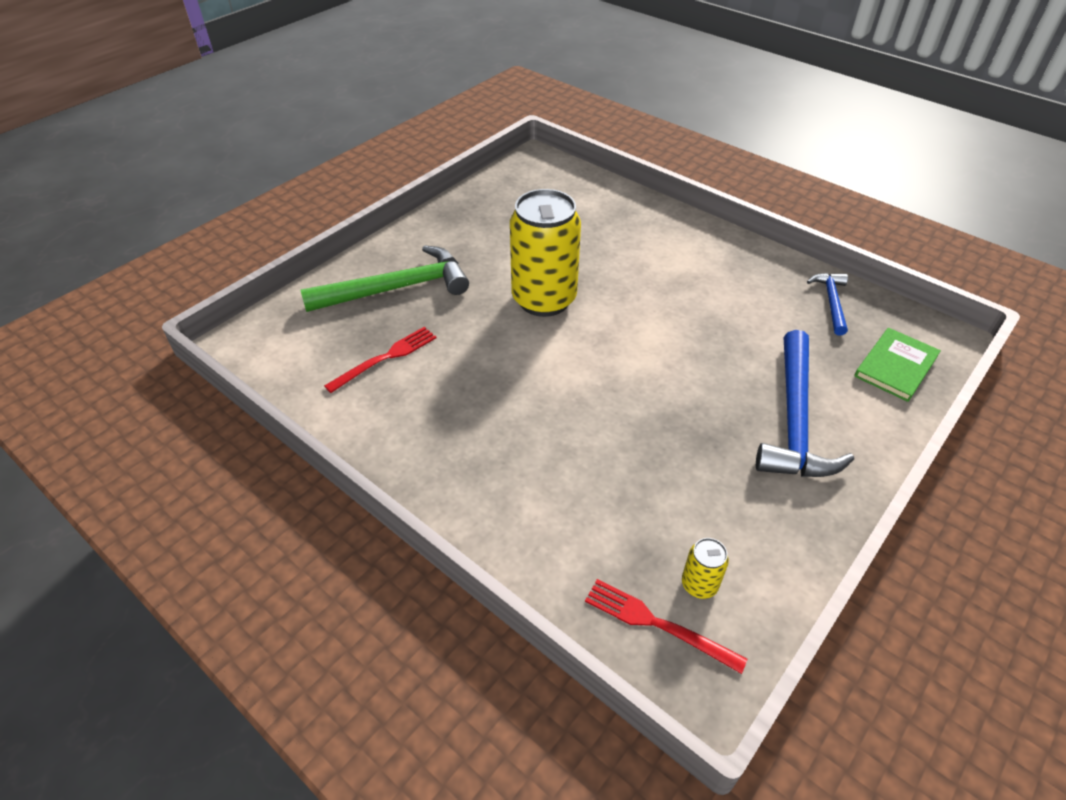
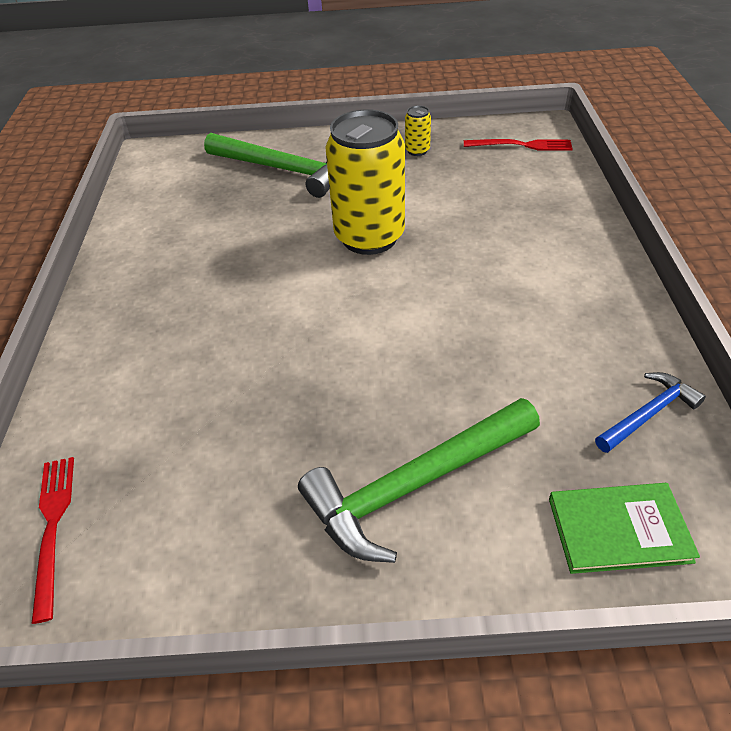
camera: 50 degrees right, 0 degrees up
(385, 358) = (205, 211): red fork -> red fork (521, 145)
(699, 584) = (121, 531): yellow can -> yellow can (417, 151)
(794, 420) = (414, 484): blue hammer -> green hammer

